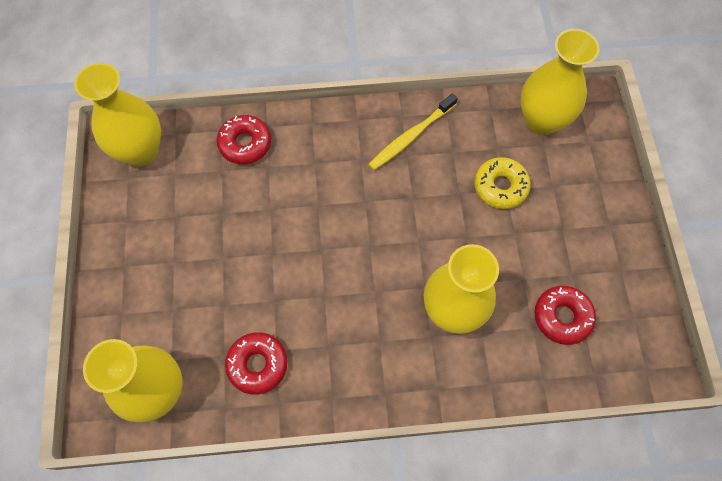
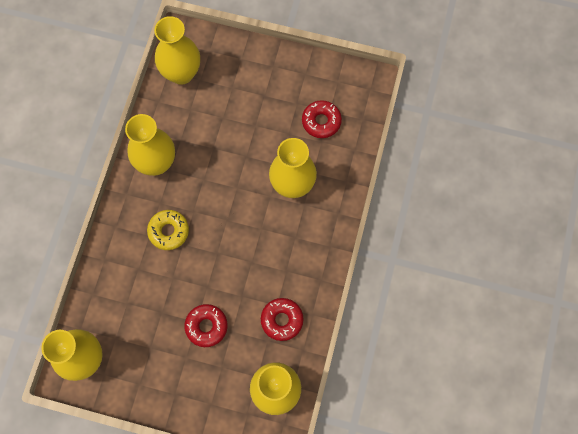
camera: 70 degrees left, 5 degrees up
(245, 144) = (112, 280): red donut -> red donut (206, 326)
(410, 137) = (156, 163): yellow toothbrush -> yellow vase
(500, 187) = (219, 120): yellow donut -> yellow donut (168, 231)

